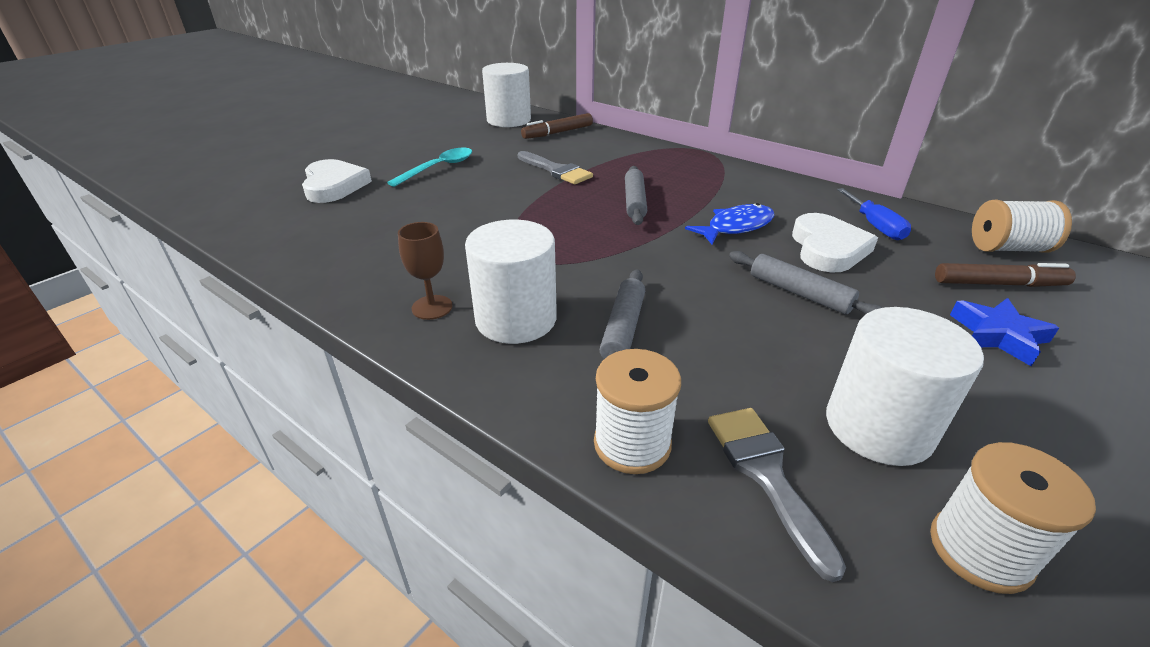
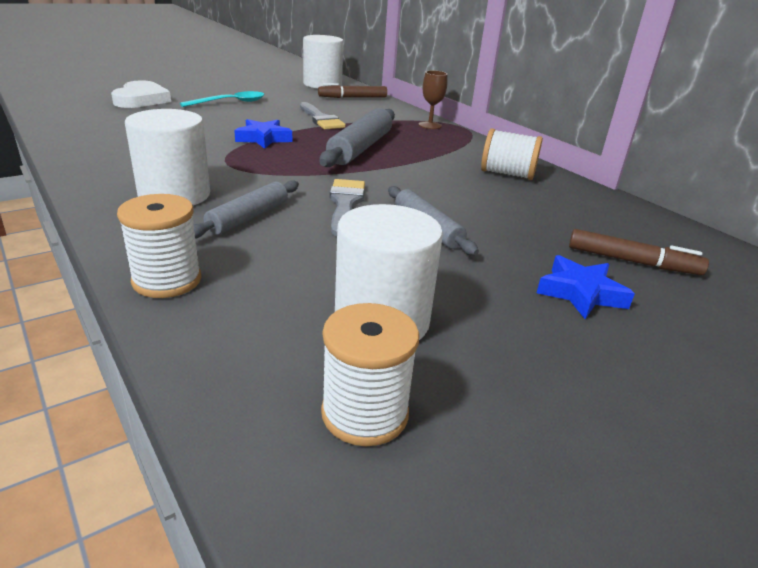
camera: 15 degrees right, 5 degrees down
(432, 307) = (123, 176): brown goblet -> brown goblet (430, 125)
(526, 212) = (263, 139): none -> blue star
(634, 202) = (360, 148): grey rolling pin -> grey rolling pin, size x1.58
(736, 227) = (428, 178): blue fish -> none
(766, 474) = (246, 323): grey brush -> grey brush (345, 204)
(827, 248) = (494, 206): white heart -> none
(875, 226) = (560, 201): blue screwdriver -> none
(1007, 248) = (677, 241): white spool -> white spool (507, 174)

